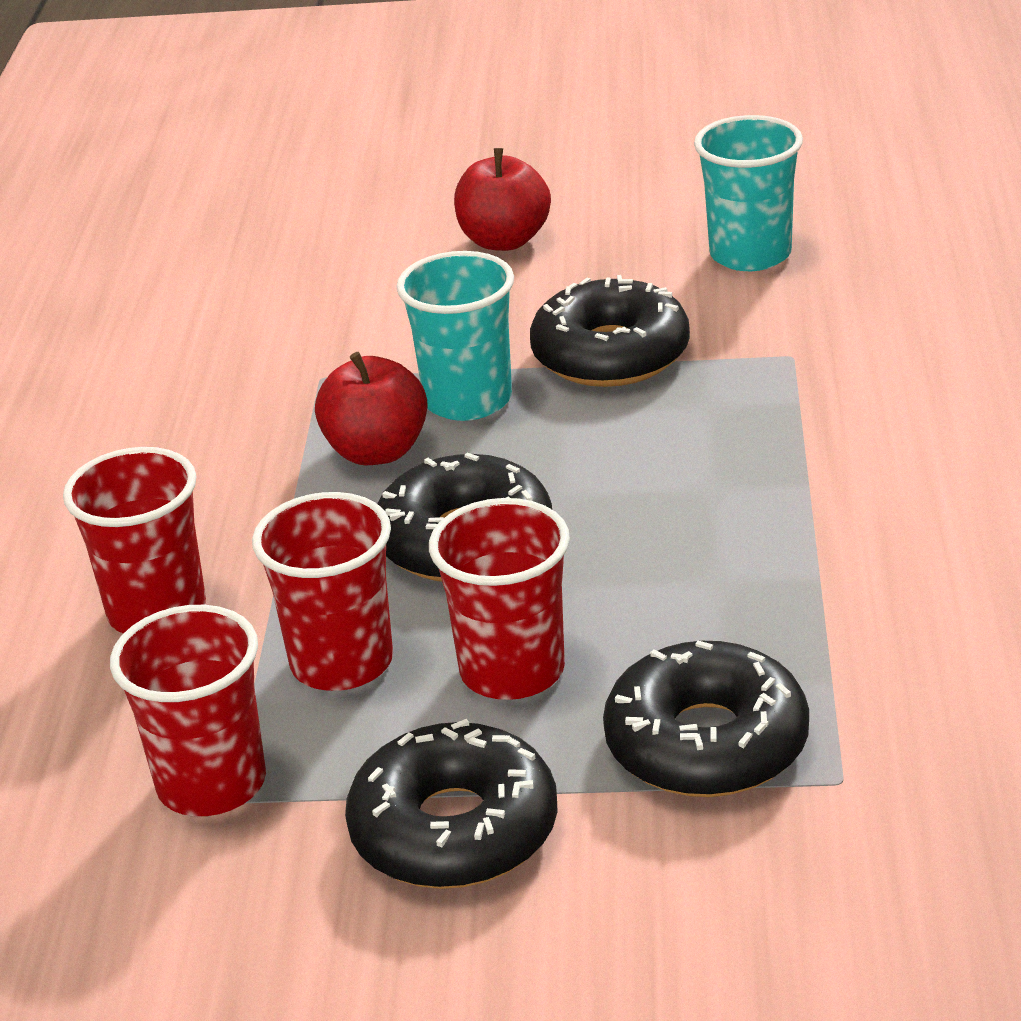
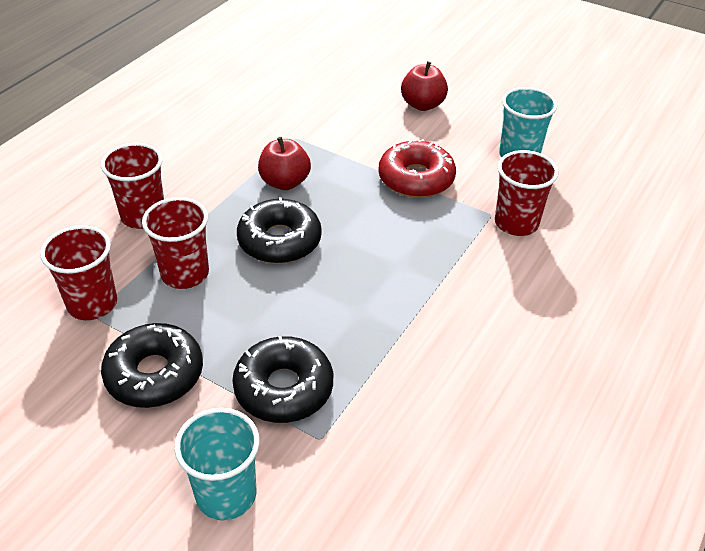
camera: 25 degrees right, 10 degrees up
(468, 400) = (340, 174): turquoise cup -> turquoise cup (226, 494)
(512, 671) = (242, 312): red cup -> red cup (516, 223)
(610, 354) = (416, 179): black donut -> red donut

